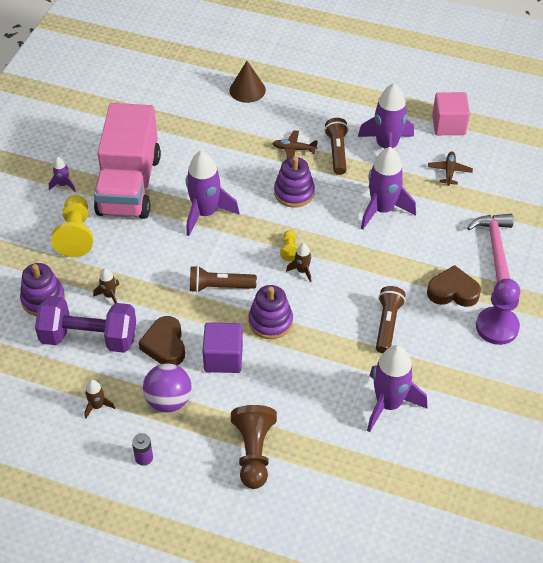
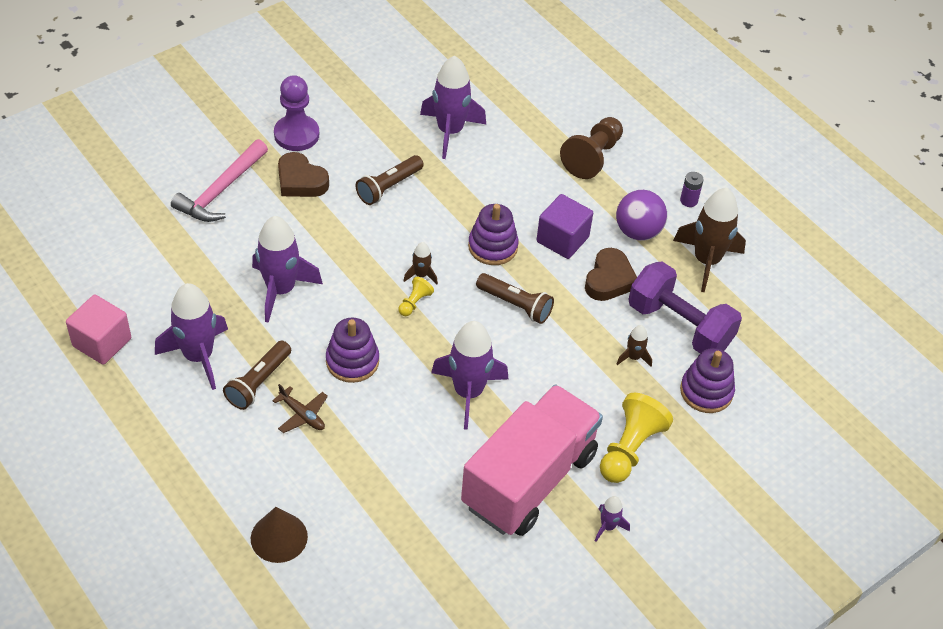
camera: 150 degrees left, 0 degrees up
(97, 406) = (706, 261): brown rocket -> brown rocket, size x2.15
(449, 171) = (167, 290): brown plane -> none

